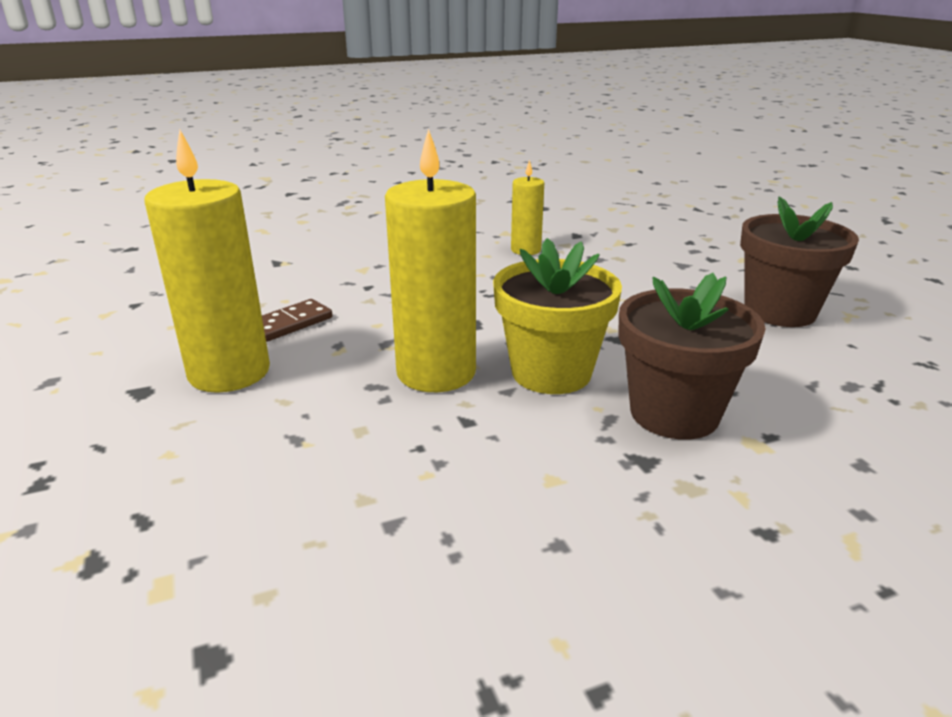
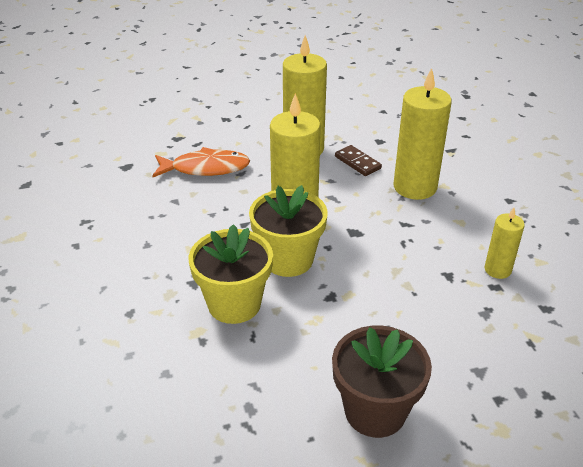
camera: 95 degrees right, 10 degrees up
(264, 490) = (206, 168): none -> orange fish
(364, 285) = (415, 187): none -> yellow candle
(674, 413) = (234, 304): brown flower pot -> yellow flower pot

